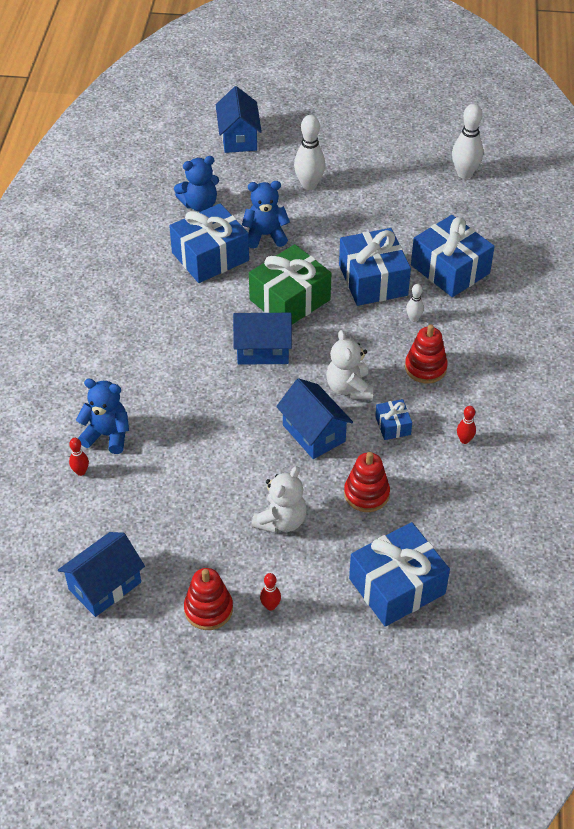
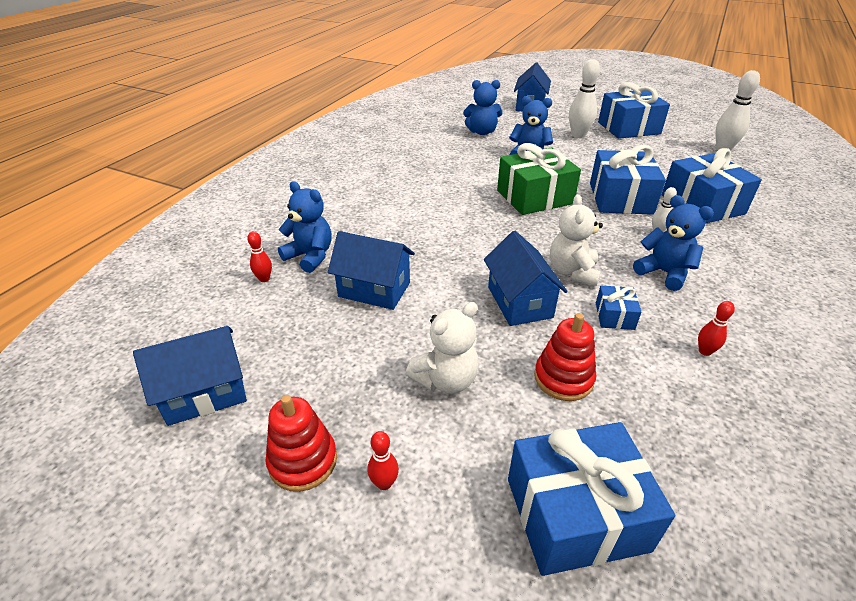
camera: 20 degrees right, 10 degrees down
(210, 256) = (475, 160): blue gift -> blue gift (628, 128)
(263, 350) = (494, 225): blue house -> blue house (374, 290)
(425, 368) = (664, 273): red stacking toy -> blue teddy bear

